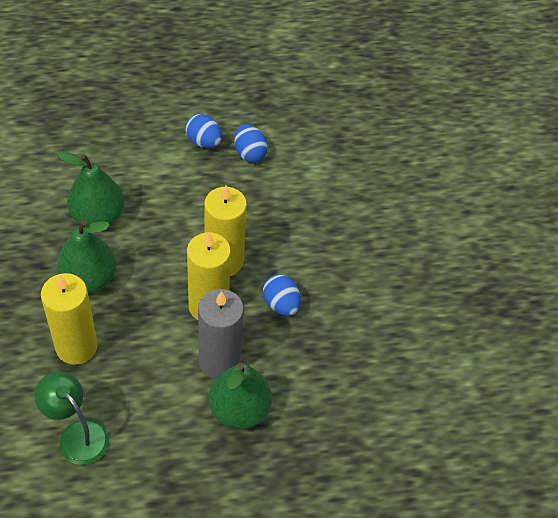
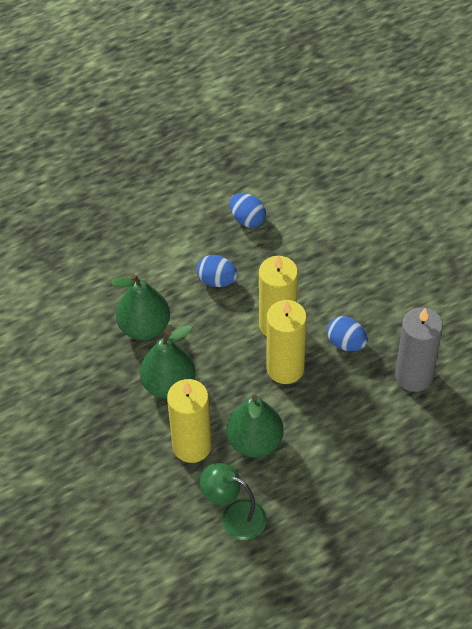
camera: 15 degrees left, 0 degrees up
(203, 142) = (200, 224): blue egg -> blue egg (217, 280)
(219, 361) = (320, 411): grey candle -> grey candle (414, 376)
(239, 410) = (357, 444): green pear -> green pear (255, 442)

